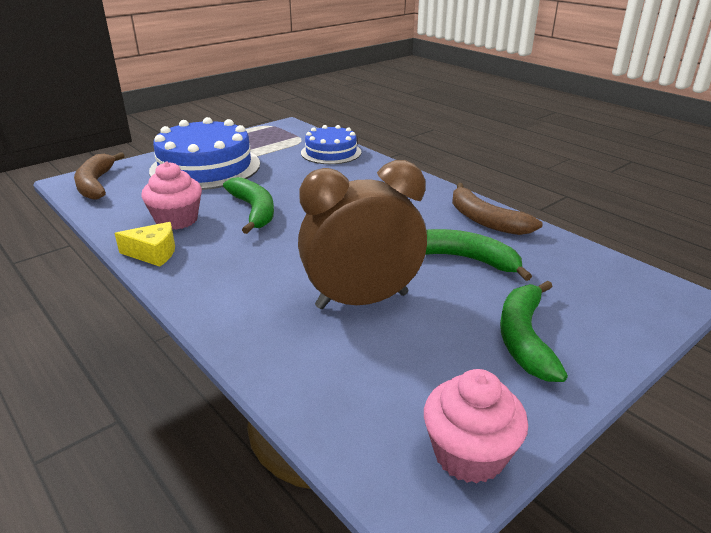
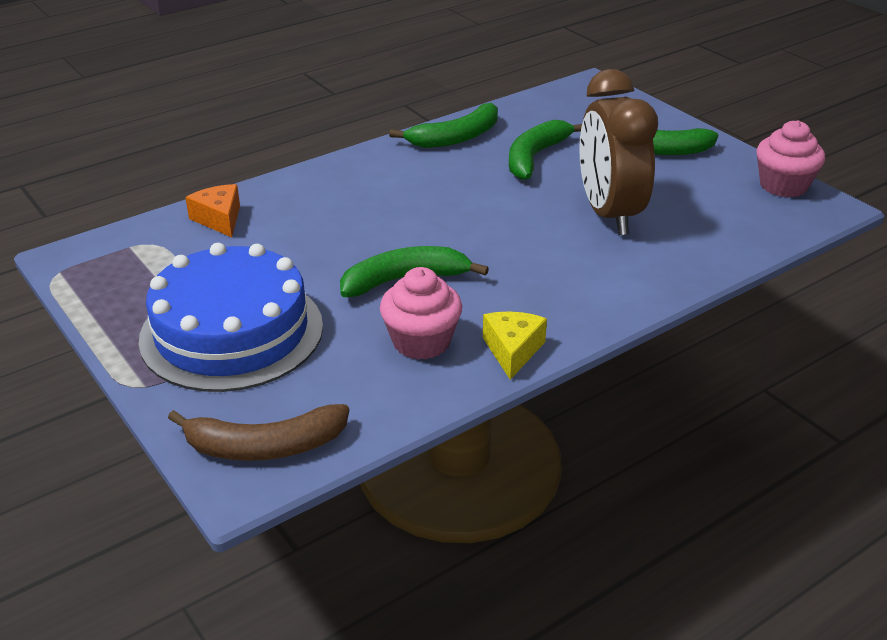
camera: 85 degrees left, 5 degrees up
(331, 152) = (219, 219): blue cake -> orange cheese
(485, 220) = (456, 138): brown banana -> green banana

